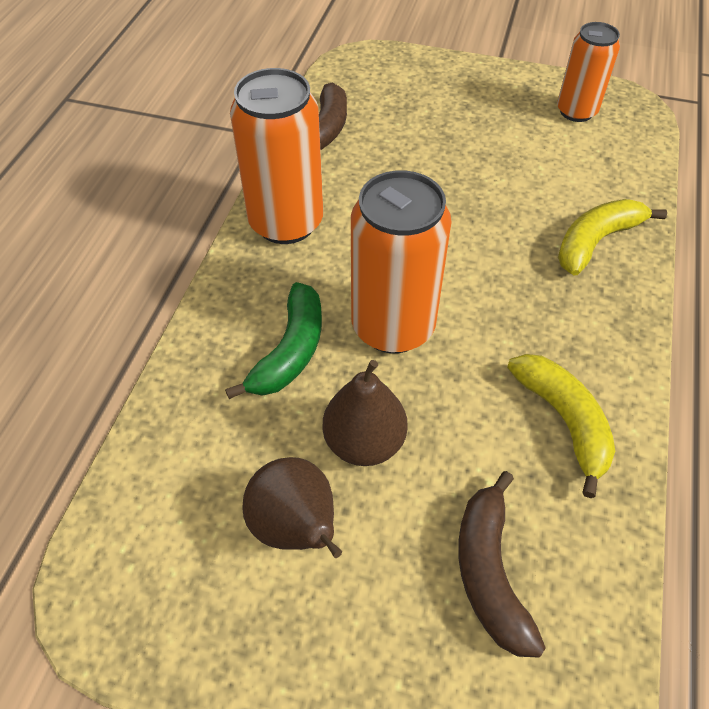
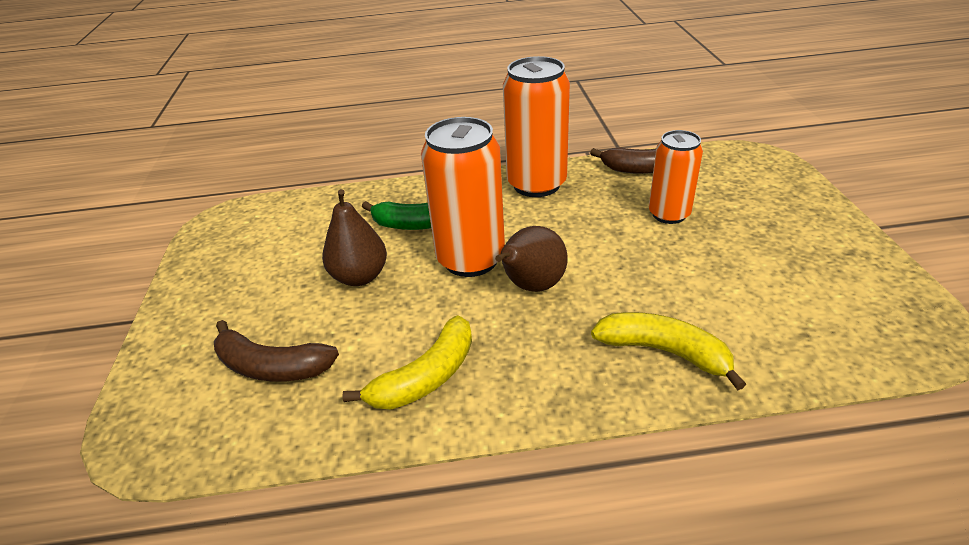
camera: 70 degrees right, 15 degrees down
(296, 527) = (285, 269): brown pear -> brown pear (531, 286)
(489, 572) = (271, 366): brown banana -> brown banana turned 135 degrees counterclockwise
(576, 111) = (855, 294): orange can -> orange can (669, 214)

